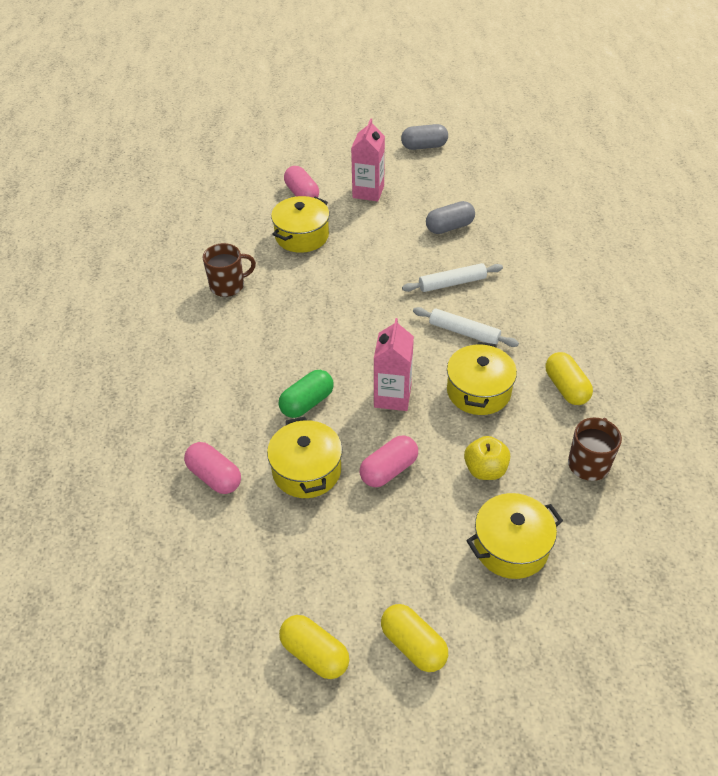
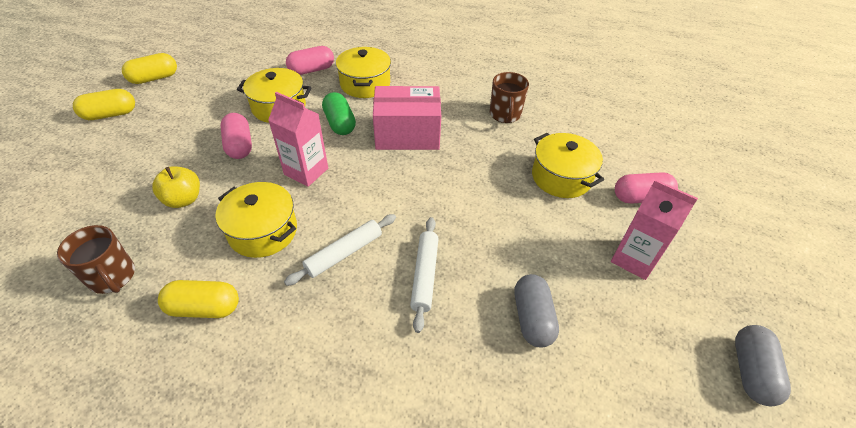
camera: 110 degrees right, 0 degrees up
(297, 344) = (407, 135): none -> pink box
(511, 547) = (109, 186): yellow pot -> yellow pot (365, 84)

